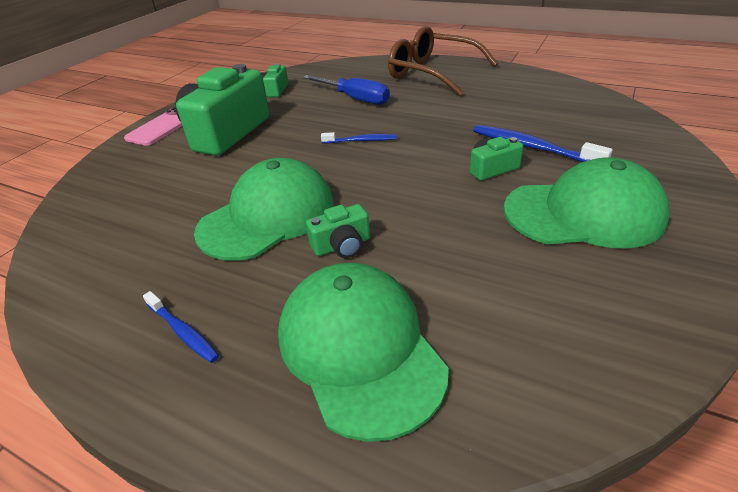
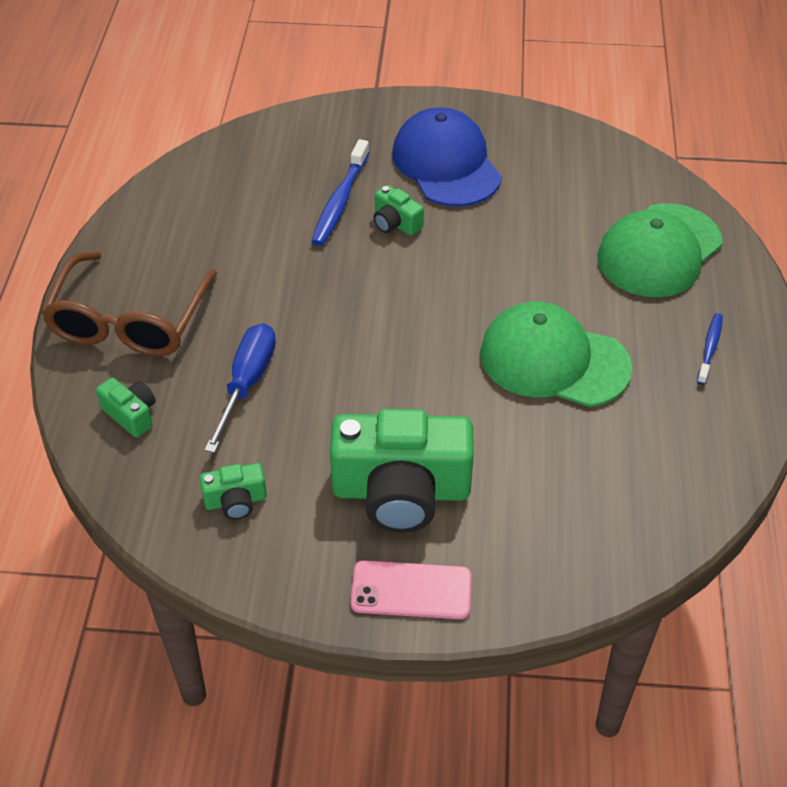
camera: 115 degrees left, 10 degrees up
(342, 245) = (565, 292): green camera -> green camera (131, 414)
(361, 141) = (372, 337): blue toothbrush -> none
(583, 213) = (446, 164): green cap -> blue cap

